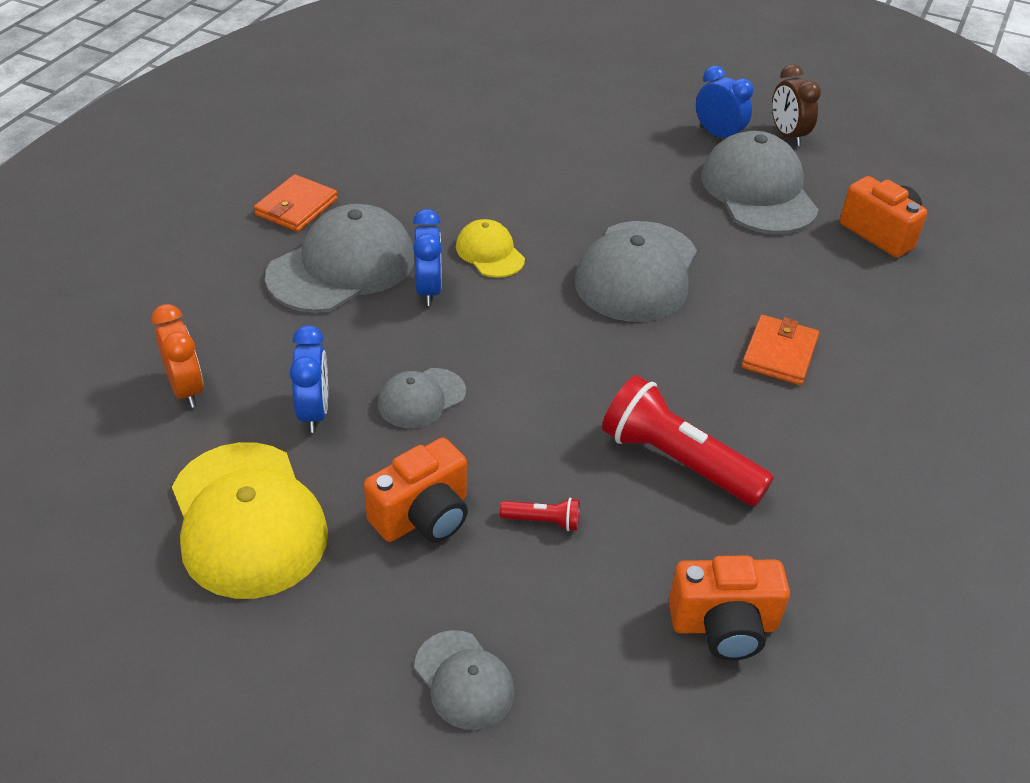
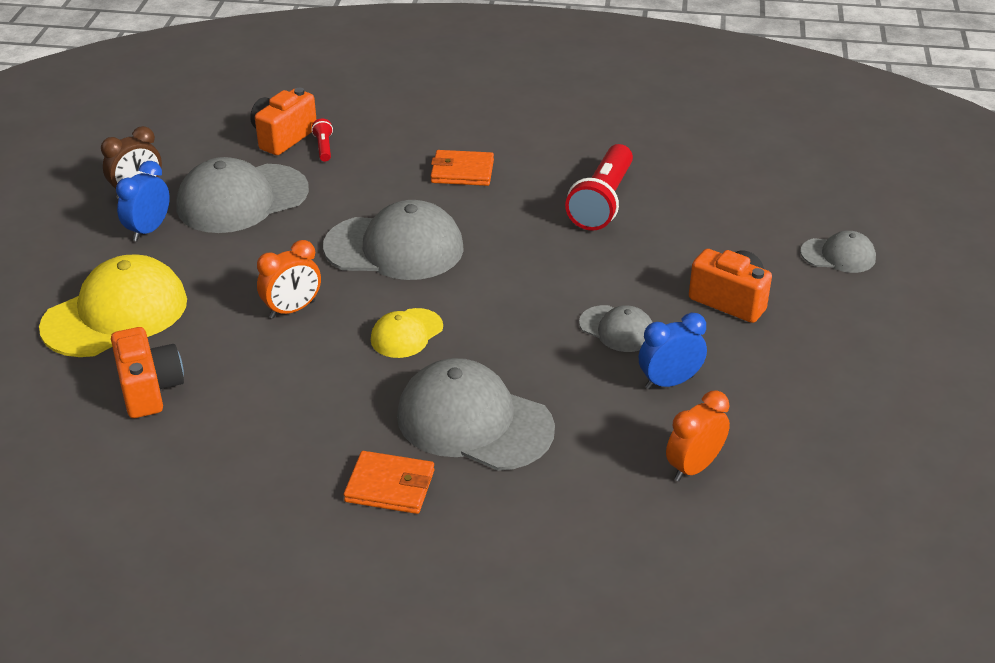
camera: 105 degrees left, 5 degrees down
(247, 520) = (796, 382): yellow cap -> yellow cap (116, 314)
(428, 290) = (480, 358): blue clock -> none
(464, 680) = (838, 255): grey cap -> grey cap turned 60 degrees clockwise
(543, 521) = (696, 248): red flashlight -> red flashlight (324, 147)
(559, 194) = (292, 309): none -> orange clock
(723, 626) = (724, 171): orange camera -> orange camera (149, 389)

